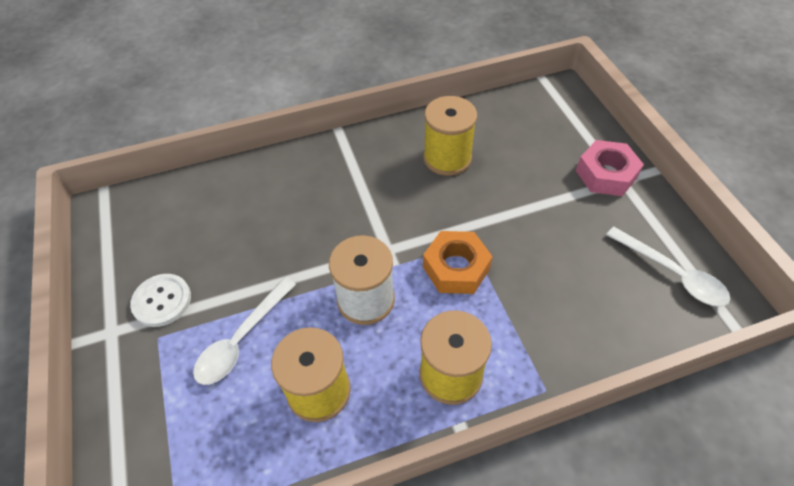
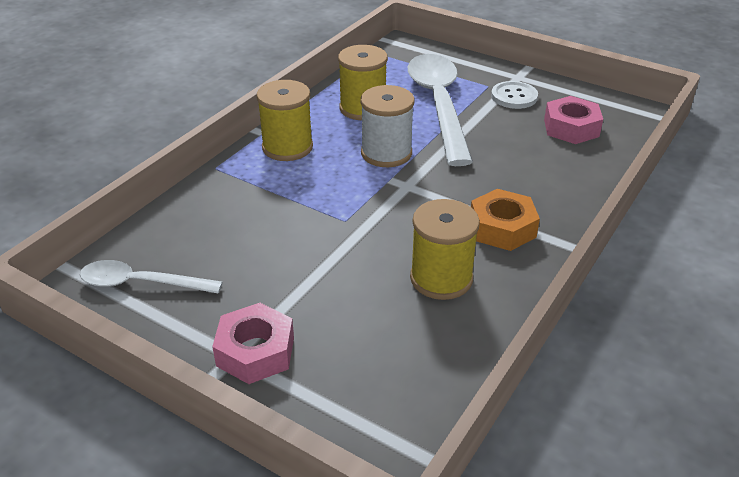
camera: 140 degrees right, 15 degrees down
(183, 227) = (571, 128): none -> pink nut
(241, 339) = (439, 105): white spoon -> white spoon, size x1.81
(456, 268) = (339, 199): orange nut -> orange nut (502, 228)

